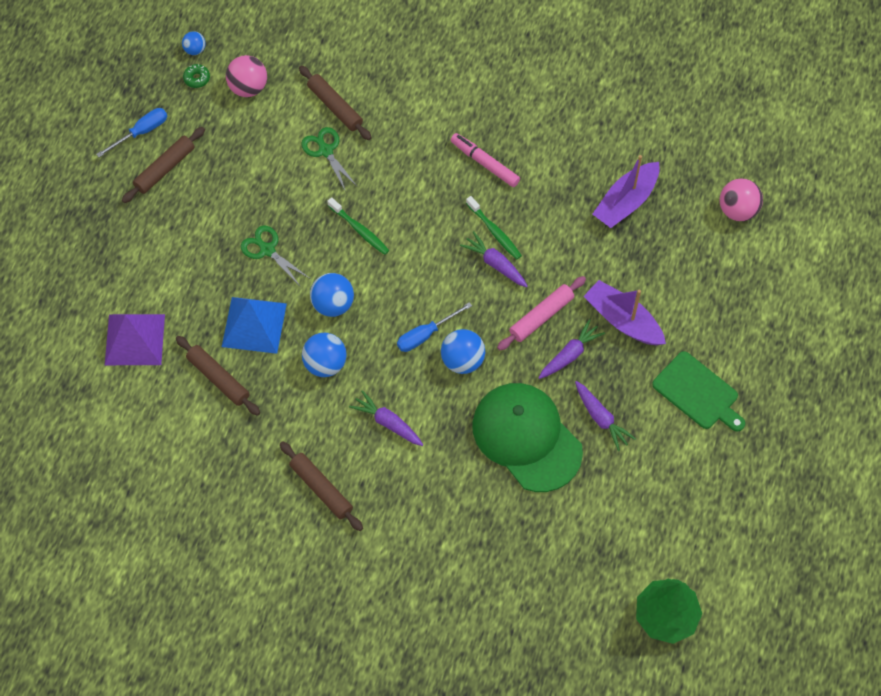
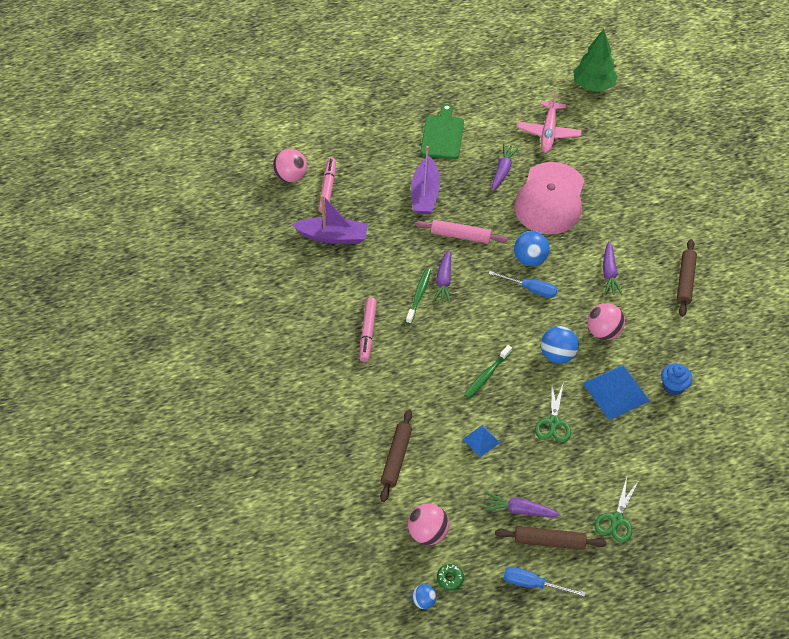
camera: 125 degrees left, 10 degrees down
(135, 339) = (696, 459): purple pyramid -> none
(218, 379) = (673, 386): brown rolling pin -> blue cupcake
(298, 181) = (481, 440): none -> blue pyramid
(325, 150) = (440, 439): green scissors -> green scissors (616, 520)
(325, 364) = (603, 332): blue ball -> pink ball
(359, 230) = (487, 375): green toothbrush -> green toothbrush turned 150 degrees counterclockwise
(526, 437) = (550, 199): green cap -> pink cap
(570, 354) = (474, 207): purple carrot -> purple carrot (519, 510)
(624, 508) = (548, 132): none -> pink plane
(696, 234) = (327, 189): none -> pink marker

